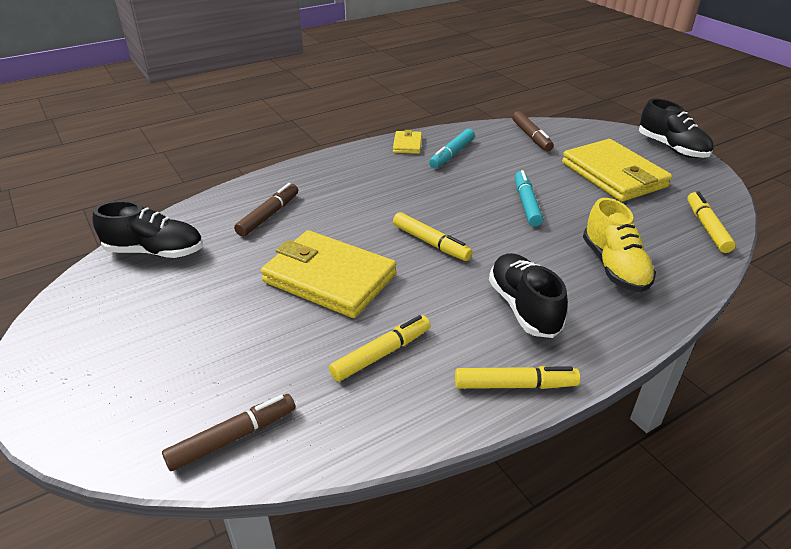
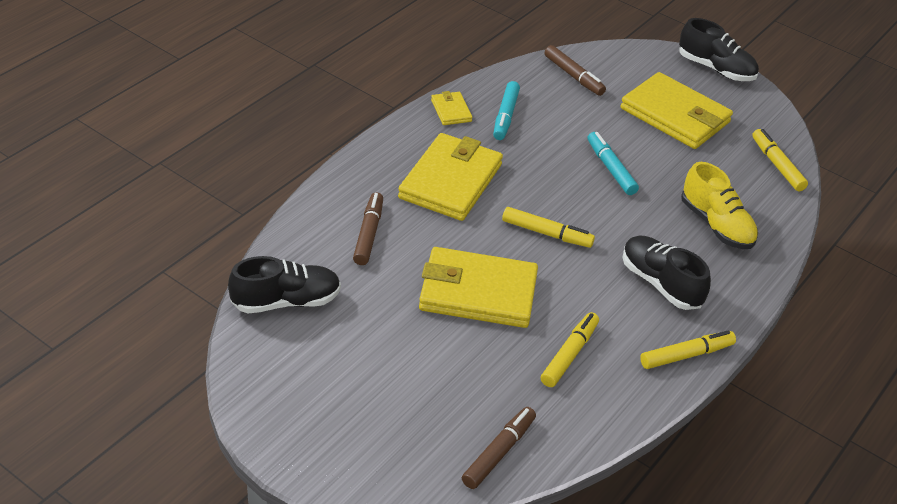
camera: 25 degrees left, 5 degrees up
(370, 190) = (451, 181): none -> yellow wallet

